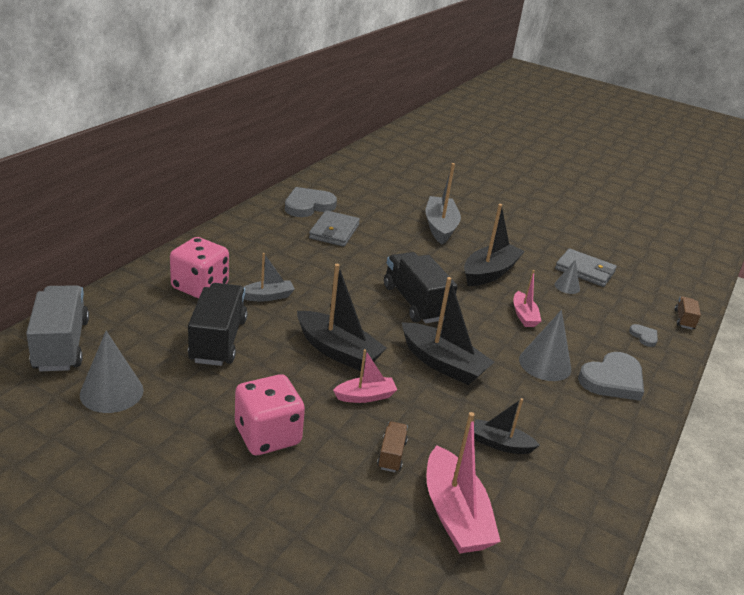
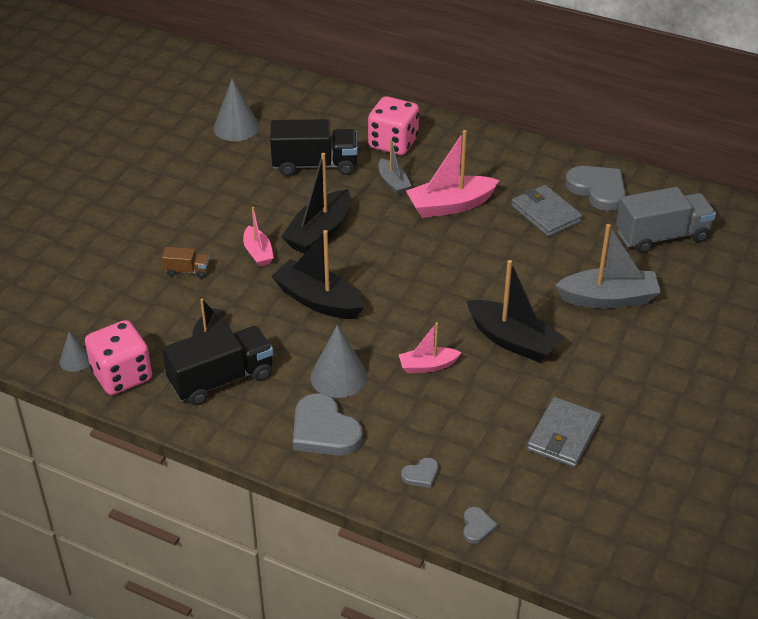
camera: 90 degrees right, 10 degrees up
(61, 345) = (286, 94): grey truck -> grey truck (662, 236)
(267, 435) = (200, 205): pink dice -> pink dice (122, 376)
(334, 231) = (545, 214): grey wallet -> grey wallet turned 45 degrees clockwise
(415, 303) = (421, 280): black truck -> black truck (221, 380)
(443, 364) = (318, 300): black boat -> black boat turned 90 degrees clockwise
(454, 514) = (125, 306): pink boat -> pink boat (450, 205)
(567, 286) = (512, 412): grey cone -> grey cone (75, 360)
(684, 320) = (477, 527): brown truck -> grey heart

